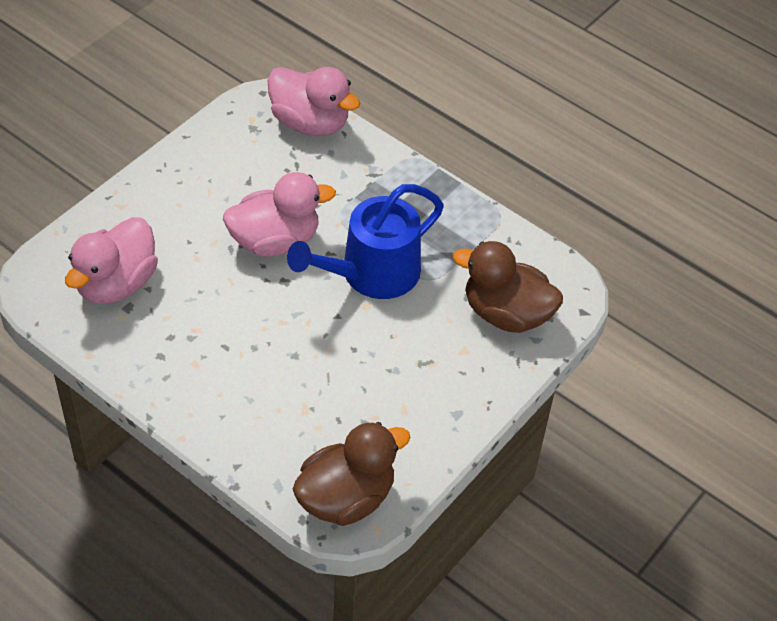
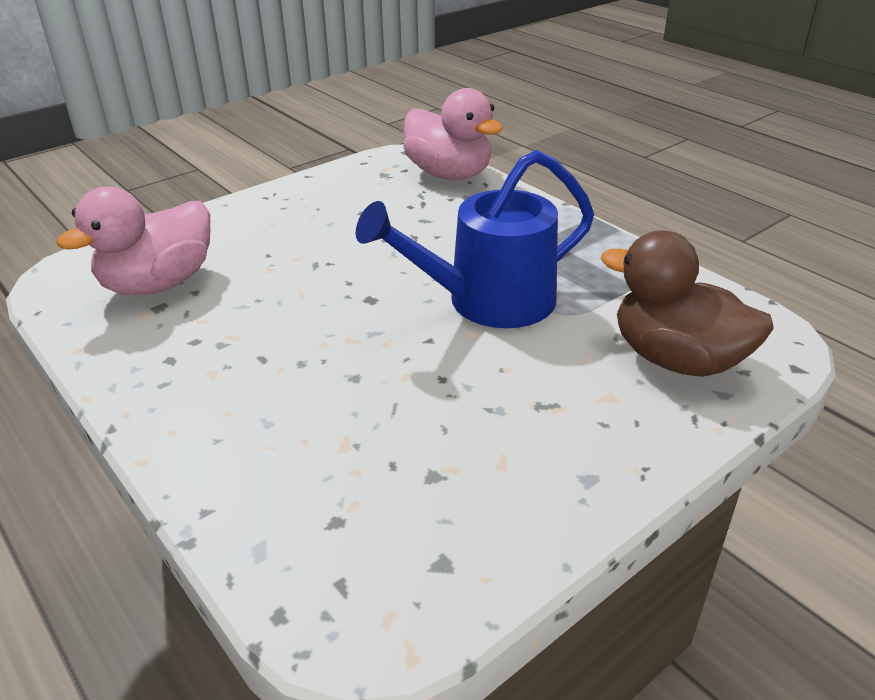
camera: 15 degrees right, 15 degrees down
(275, 241) = (373, 262): pink duck -> none
(346, 498) = (369, 588): brown duck -> none

